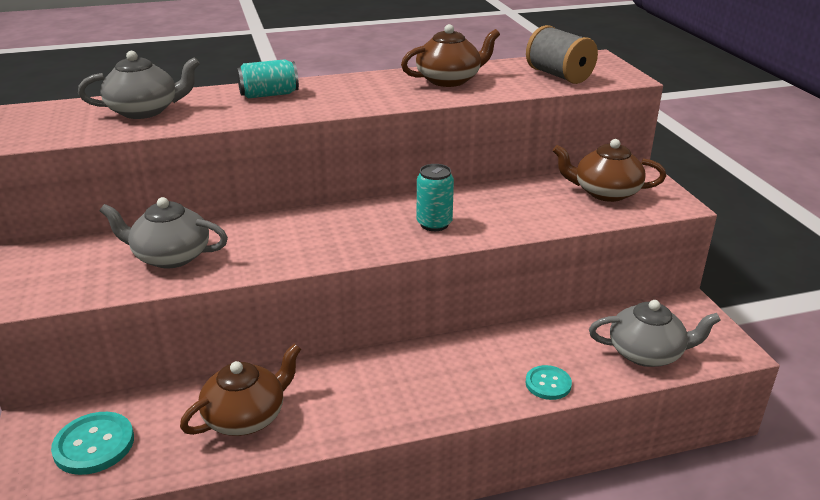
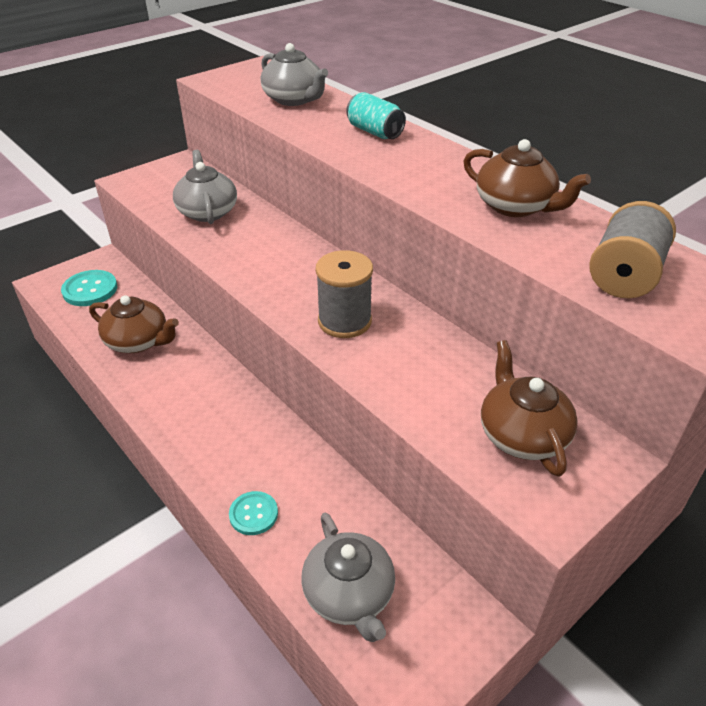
camera: 65 degrees right, 10 degrees up
(434, 224) = (344, 321): turquoise can -> grey spool

